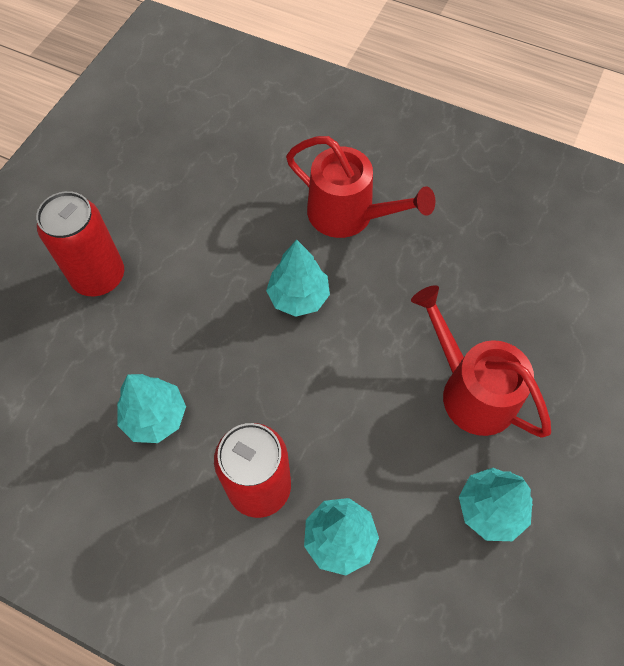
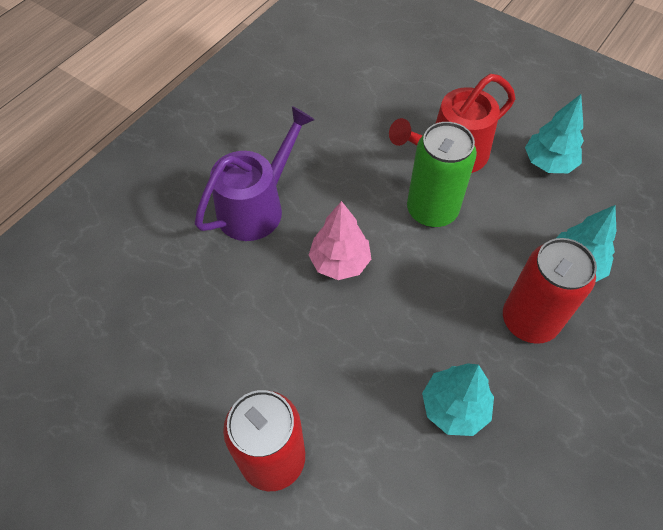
camera: 80 degrees left, 5 degrees down
(298, 297) = (339, 262): turquoise tree -> pink tree
(349, 215) = (257, 206): red watering can -> purple watering can
(383, 377) = (432, 210): none -> green can

